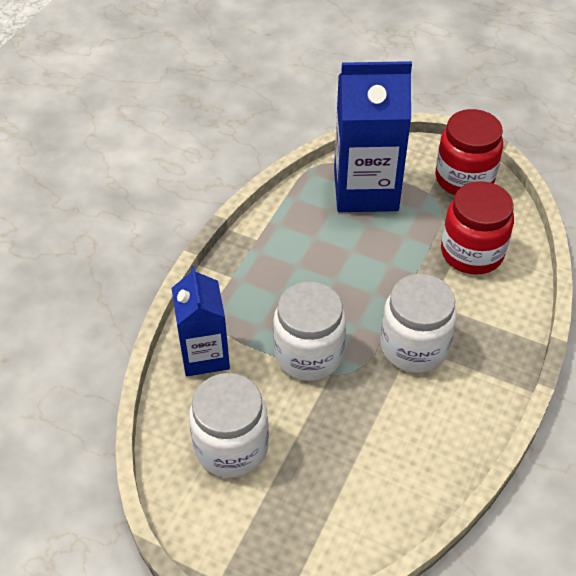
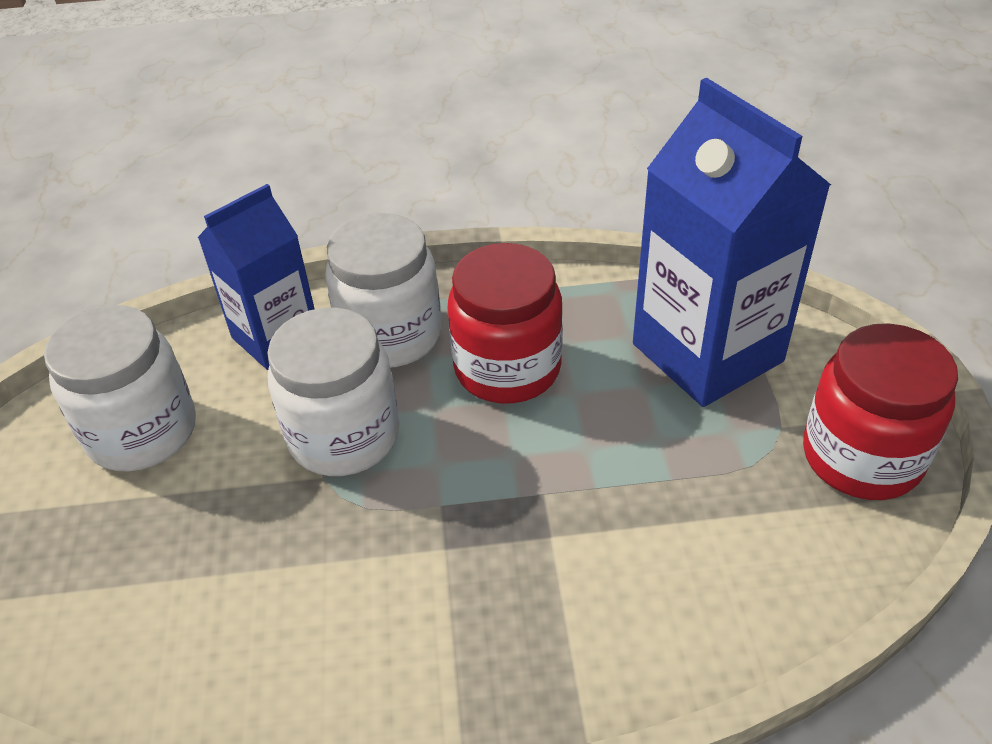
camera: 60 degrees right, 5 degrees down
(414, 346) = (443, 552): white jar -> white jar (391, 335)
(472, 252) = (706, 541): red jar -> red jar (507, 368)

